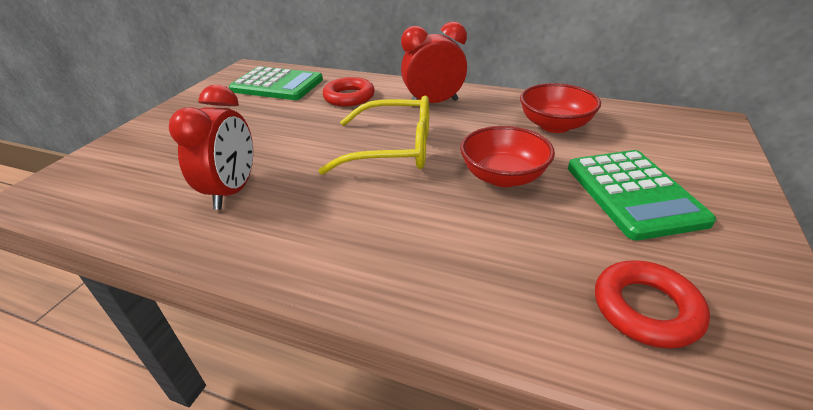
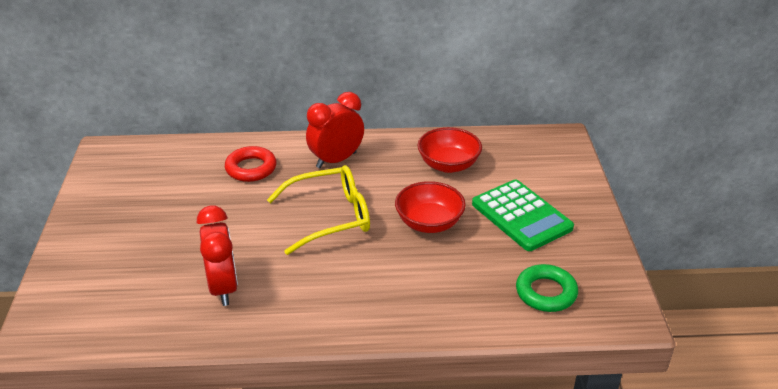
camera: 25 degrees left, 0 degrees up
(277, 85) = (162, 167): green calculator -> none
(645, 308) = (546, 292): red ring -> green ring

